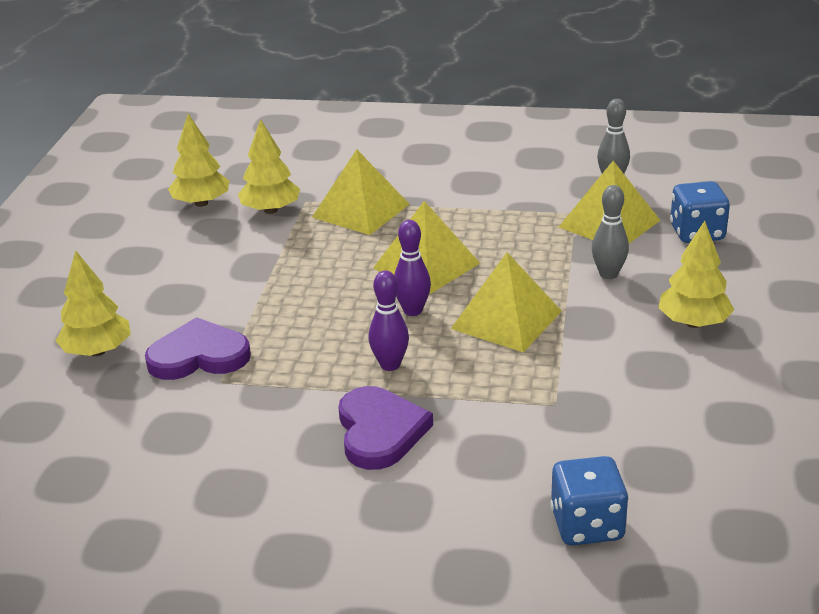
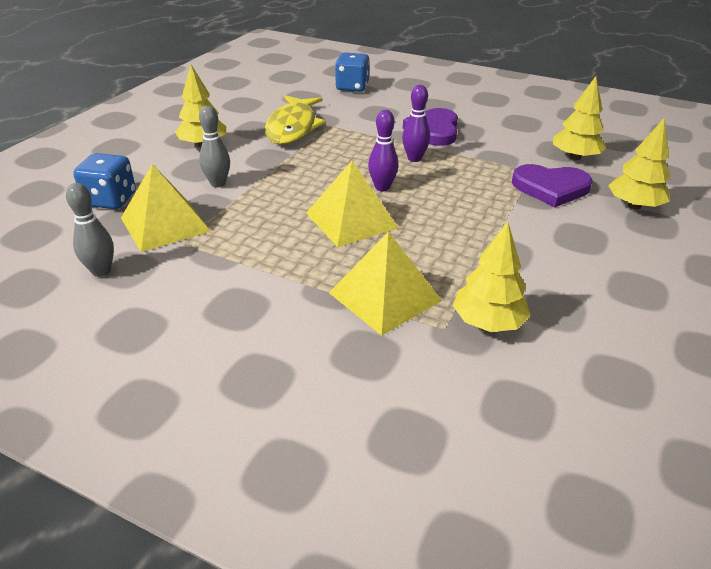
camera: 165 degrees left, 5 degrees up
(201, 203) = (578, 357): yellow tree -> yellow tree (575, 157)
(506, 319) = (319, 169): yellow pyramid -> none
(603, 384) = (293, 128): none -> yellow fish

